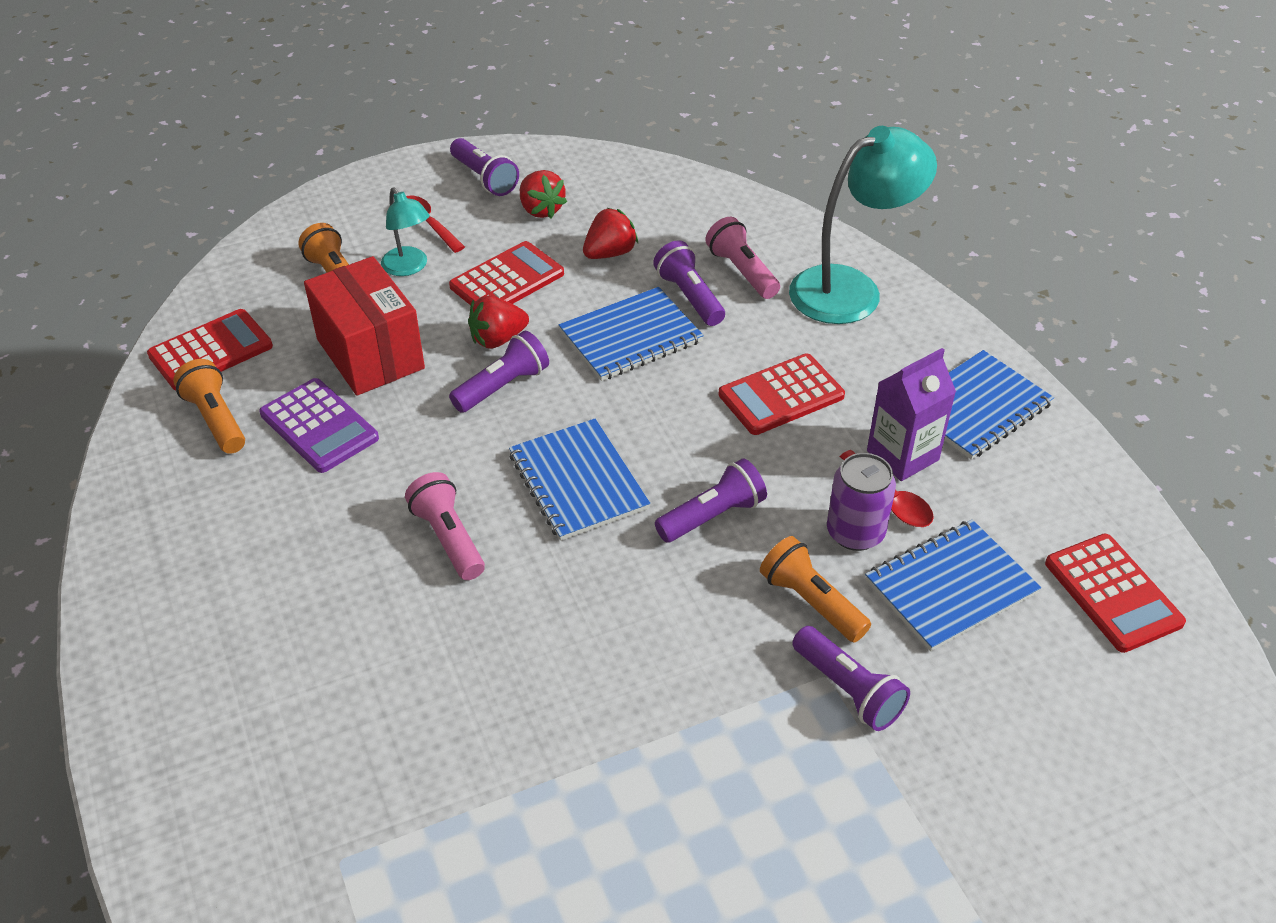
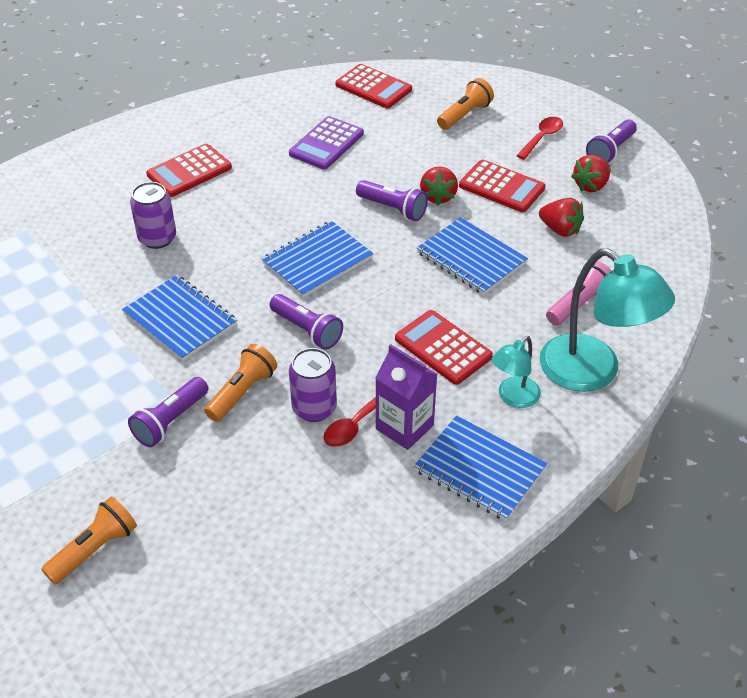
camera: 75 degrees right, 0 degrees up
(216, 419) = (317, 105): orange flashlight -> orange flashlight (94, 549)
(370, 354) = (398, 147): red box -> none
(409, 267) = (491, 141): turquoise lamp -> turquoise lamp (513, 398)
(447, 663) = (157, 238): none -> purple can
(448, 538) = (252, 216): pink flashlight -> none
(498, 339) = (438, 196): red strawberry -> red strawberry turned 135 degrees counterclockwise
(689, 297) = (532, 280): purple flashlight -> none
(950, 587) = (276, 469): blue notebook -> blue notebook (180, 319)
(1112, 593) = (296, 574): red calculator -> red calculator (189, 171)

